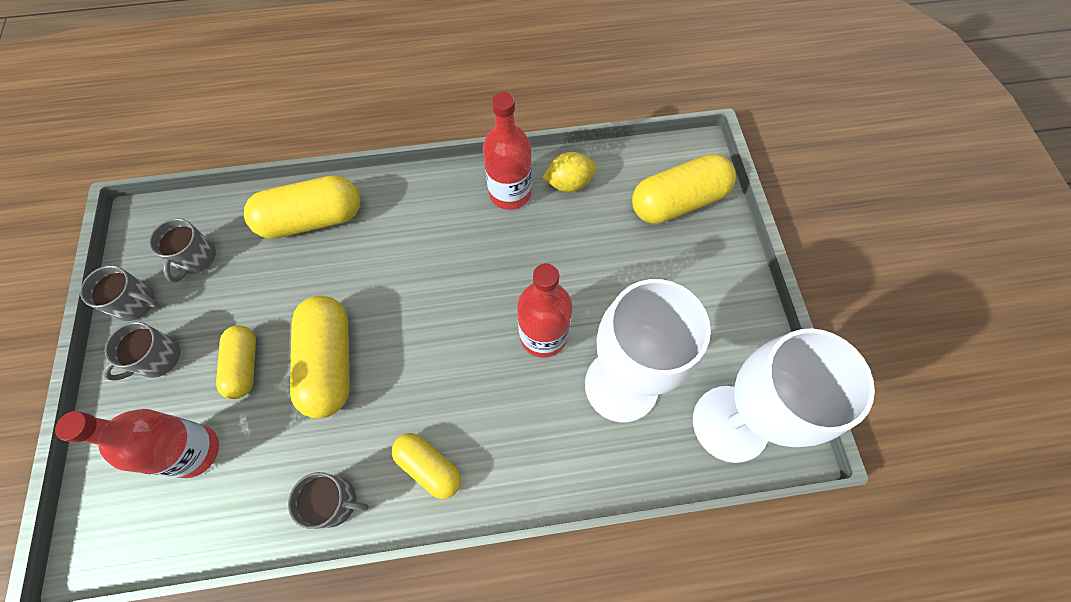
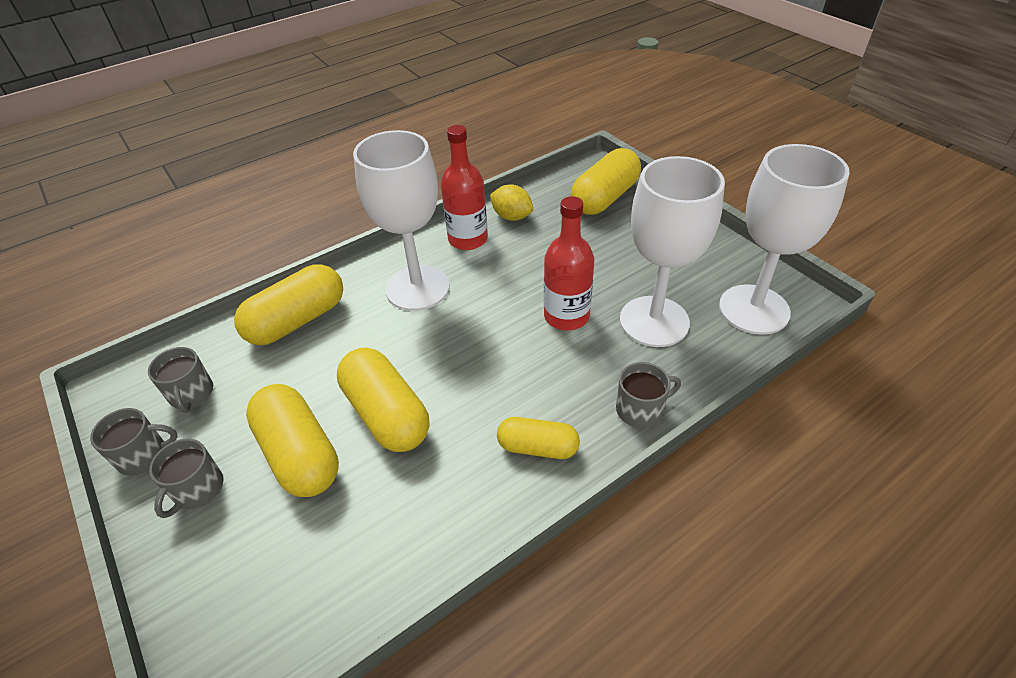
camera: 25 degrees left, 20 degrees down
(194, 451) = (289, 546): red bottle -> none
(244, 365) = (300, 454): yellow capsule -> yellow capsule, size x1.64
(335, 502) = (467, 516): grey mug -> grey mug (640, 409)
(431, 232) = (417, 288): none -> white goblet
(569, 183) = (512, 216): yellow lemon -> yellow lemon turned 75 degrees clockwise

